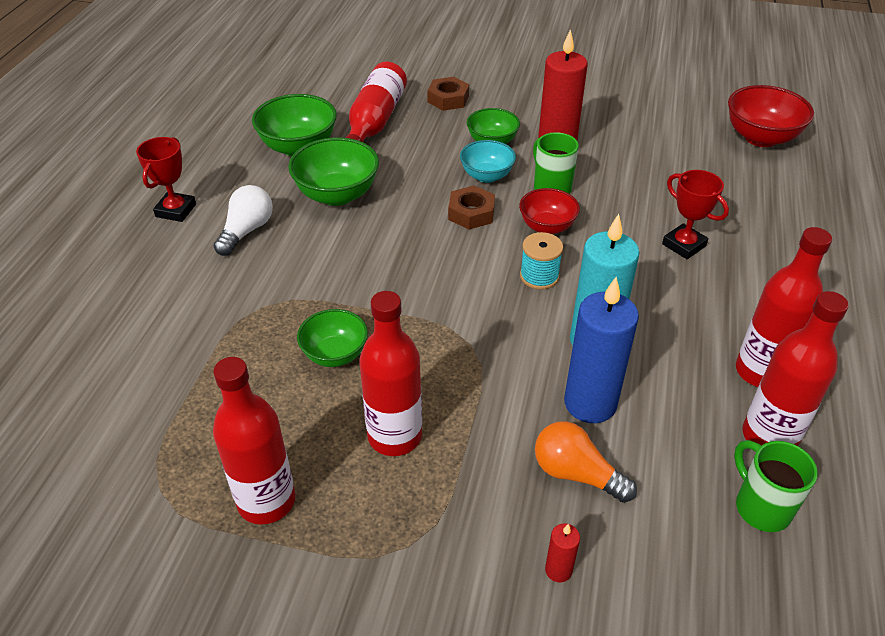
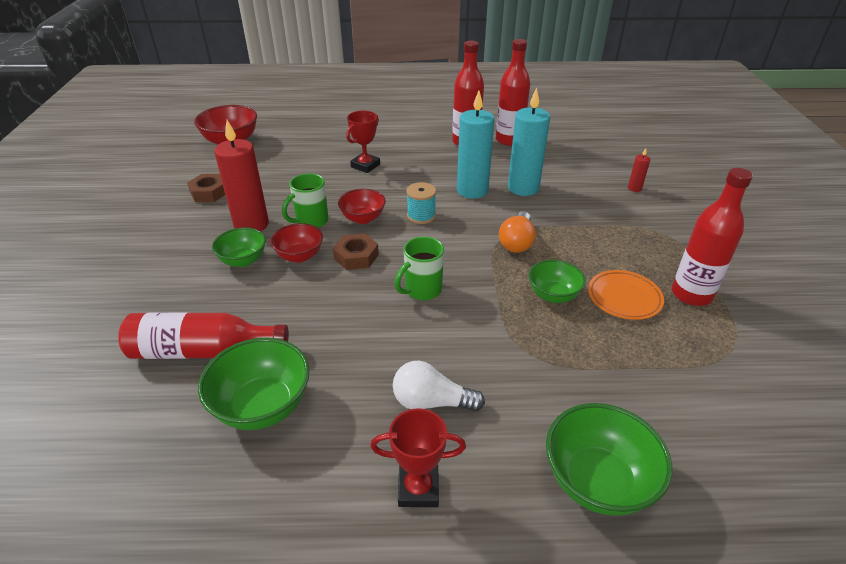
camera: 105 degrees left, 5 degrees down
(297, 421) = (624, 298): none -> orange plate
(337, 195) = (350, 347): green bowl -> green bowl (597, 481)
(395, 436) = (601, 252): red bottle -> none
(448, 99) = (156, 302): brown nut -> brown nut (209, 192)
(486, 176) = (299, 256): turquoise bowl -> red bowl
(576, 474) = (575, 188): orange light bulb -> orange light bulb (517, 242)
(590, 403) = (523, 188): blue candle -> turquoise candle
(761, 507) = (553, 142): green mug -> green mug (422, 290)

